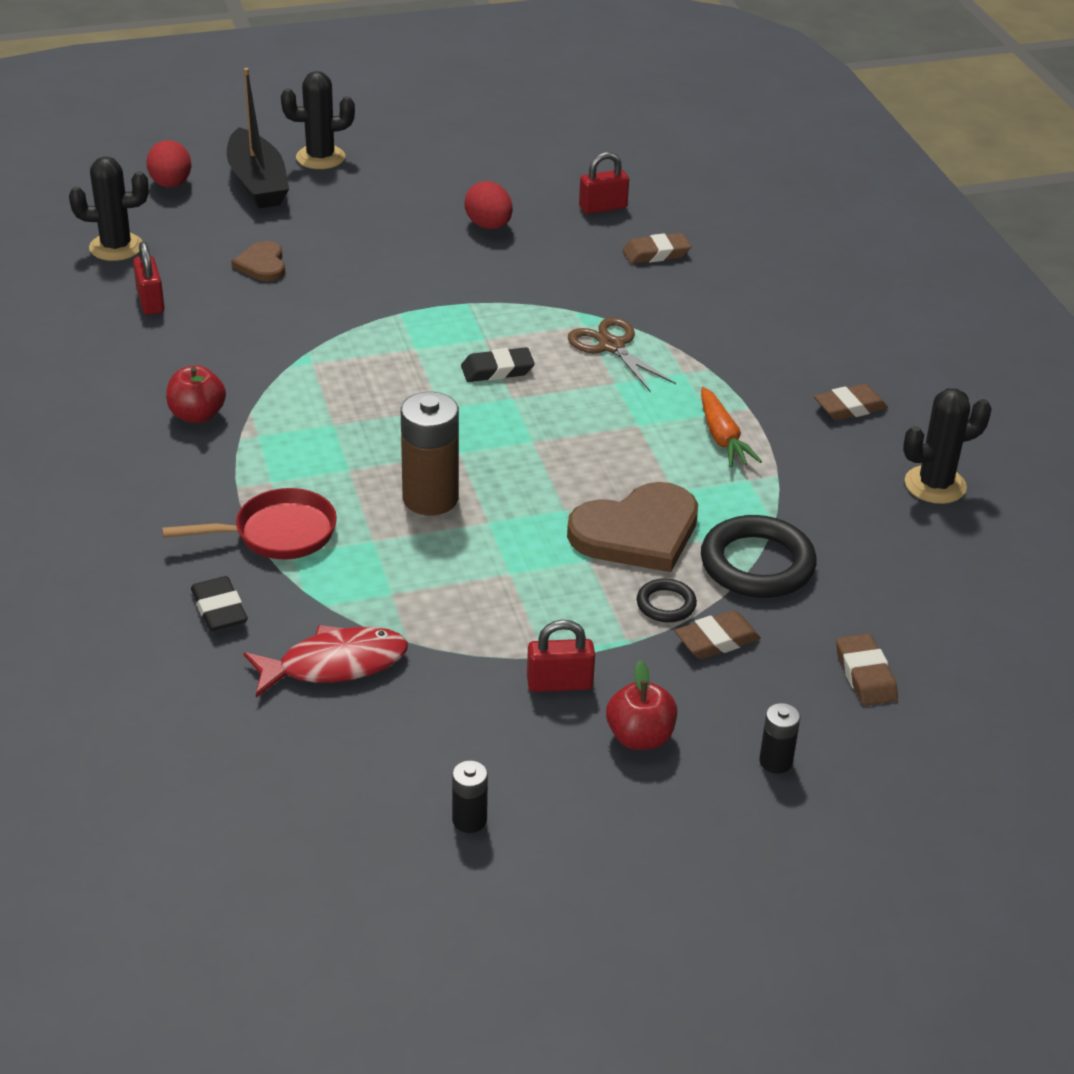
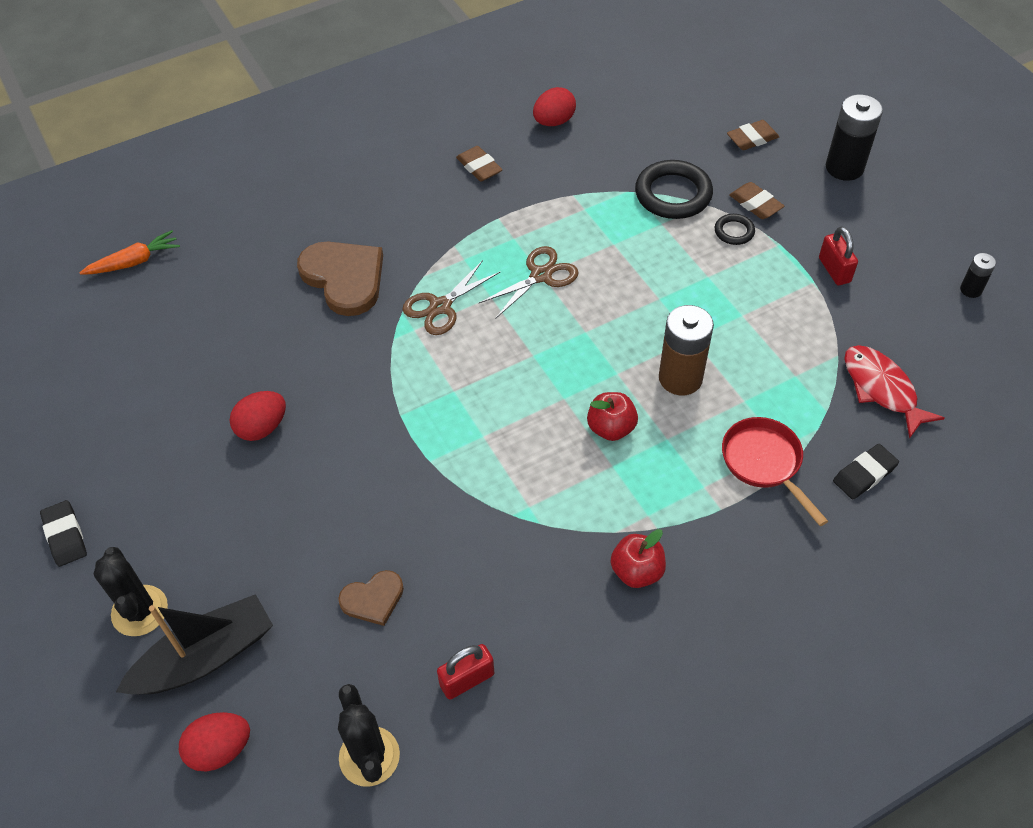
camera: 100 degrees left, 15 degrees up
(497, 370) = (497, 373): black eraser -> black eraser (65, 536)
(603, 207) = (214, 349): red padlock -> none
(637, 424) = (541, 275): none -> brown scissors
(637, 532) = (667, 256): brown heart -> brown heart (344, 278)
(640, 737) = (859, 226): red apple -> red apple (611, 428)
(656, 253) = (288, 300): brown eraser -> none
(722, 437) = (539, 227): orange carrot -> orange carrot (134, 262)
(775, 761) = (844, 167): black battery -> black battery, size x1.95
(935, 485) = (554, 122): black cactus -> red egg

